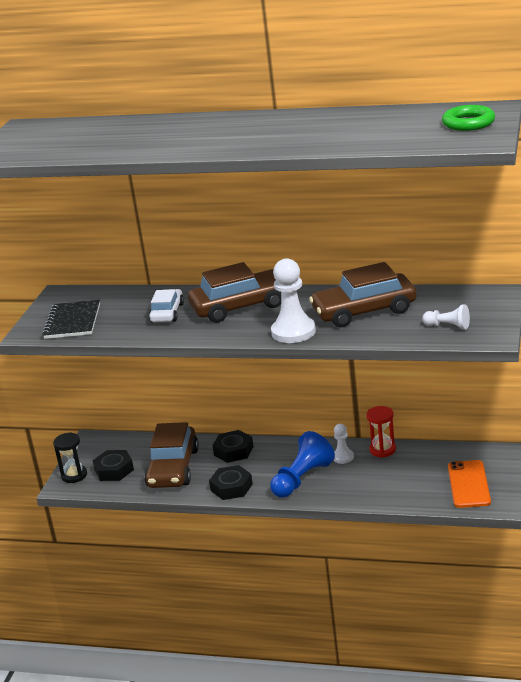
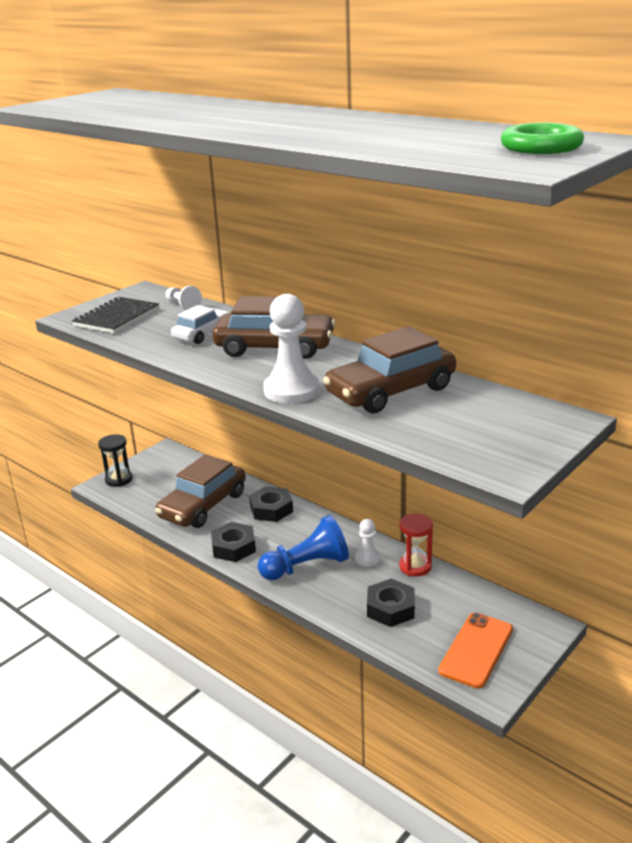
camera: 25 degrees right, 0 degrees up
(114, 470) = (154, 487): black nut -> black nut (390, 608)
(364, 311) = (391, 391): brown car -> brown car turned 45 degrees counterclockwise
(448, 326) = (466, 440): white pawn -> white pawn (183, 305)

